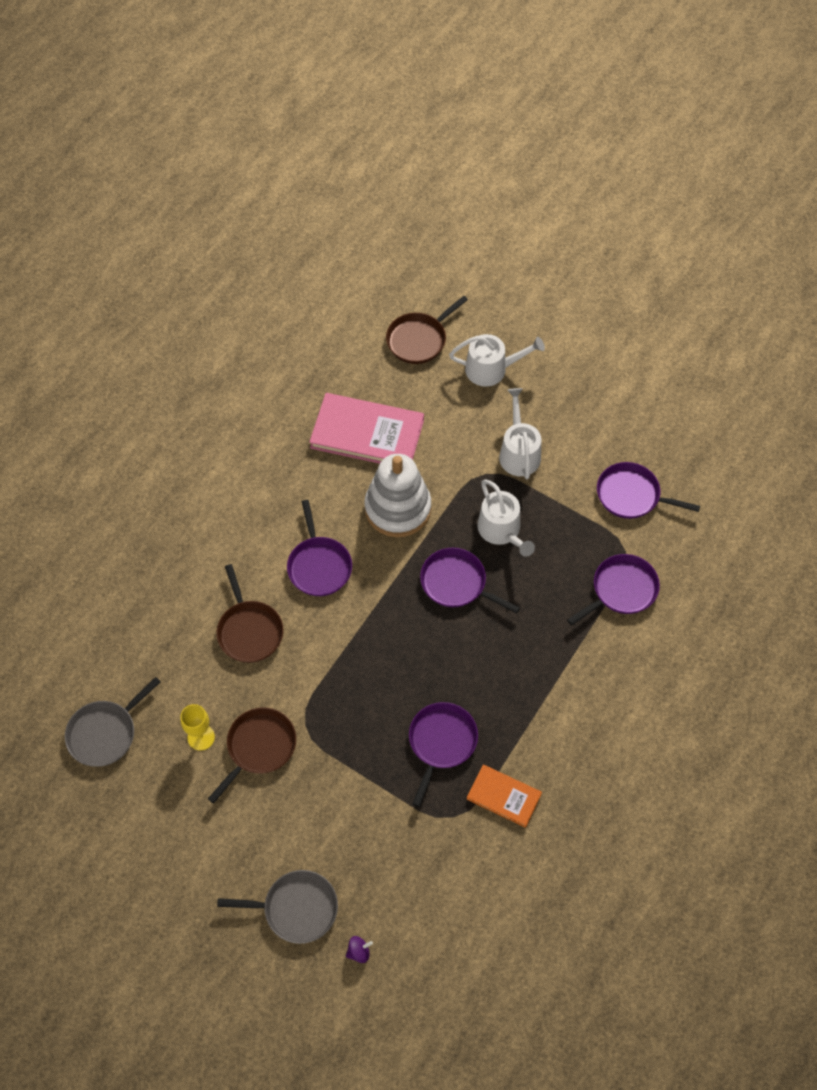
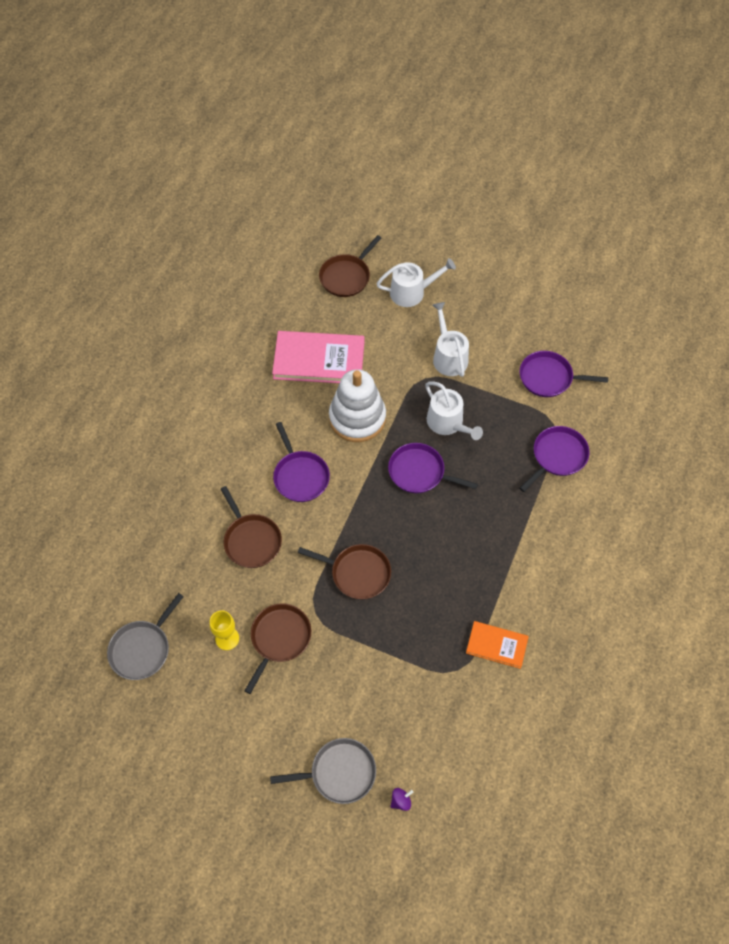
camera: 10 degrees left, 0 degrees up
(362, 688) = (357, 573): none -> brown pan
(441, 742) = (434, 608): purple pan -> none

